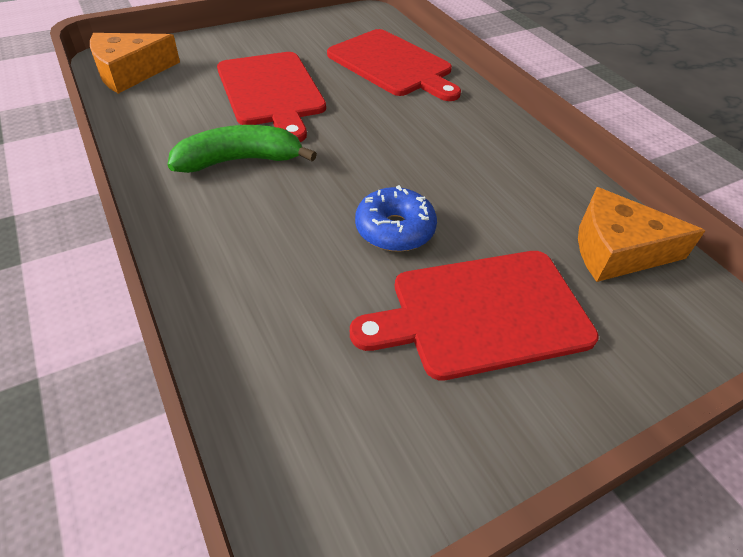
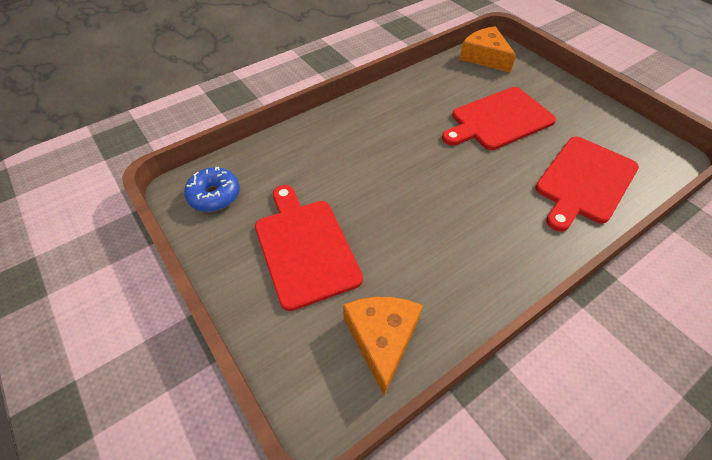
camera: 85 degrees right, 5 degrees up
(240, 160) = (414, 121): green banana -> none
(394, 229) = (370, 200): blue donut -> blue donut (214, 195)

